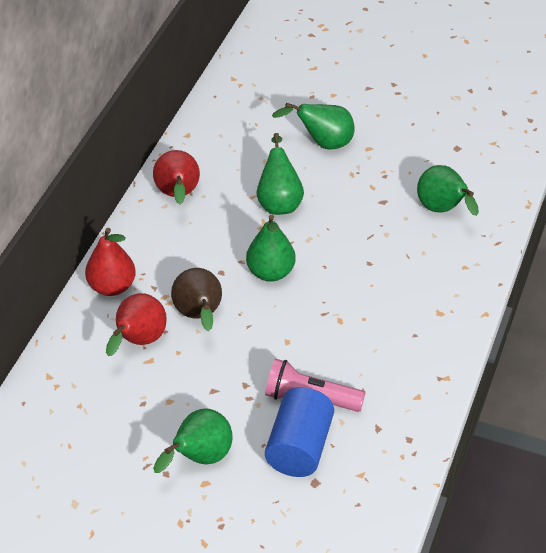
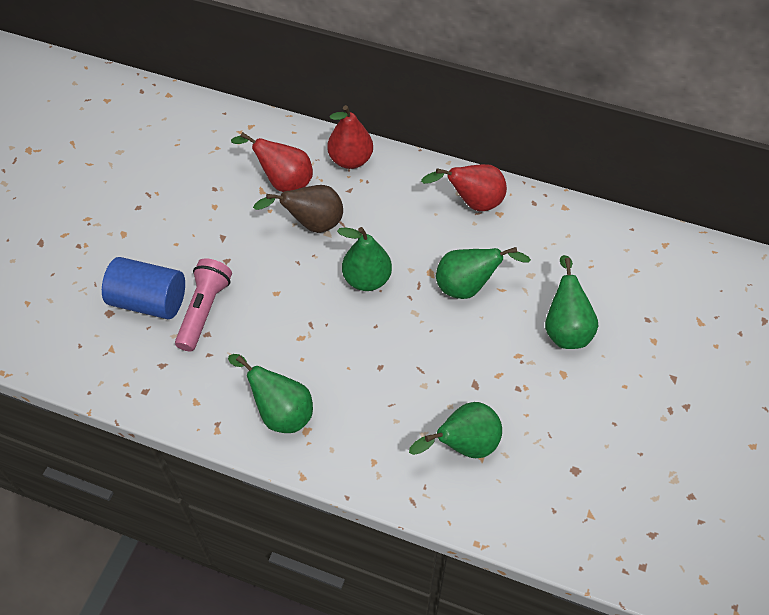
camera: 90 degrees right, 10 degrees up
(199, 459) = (149, 229): green pear -> green pear (280, 412)

